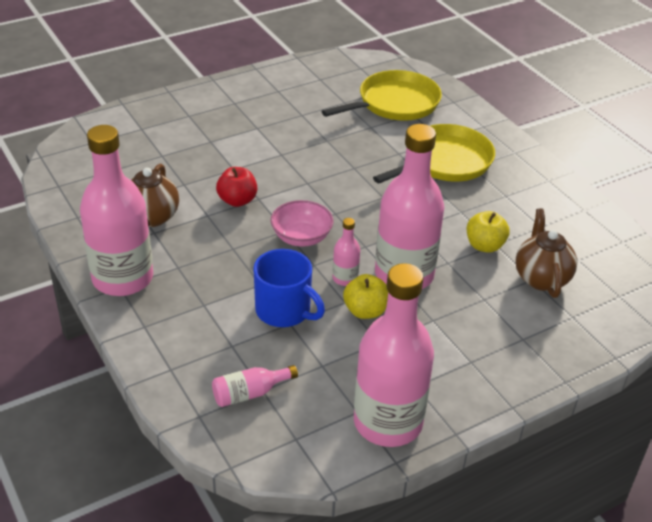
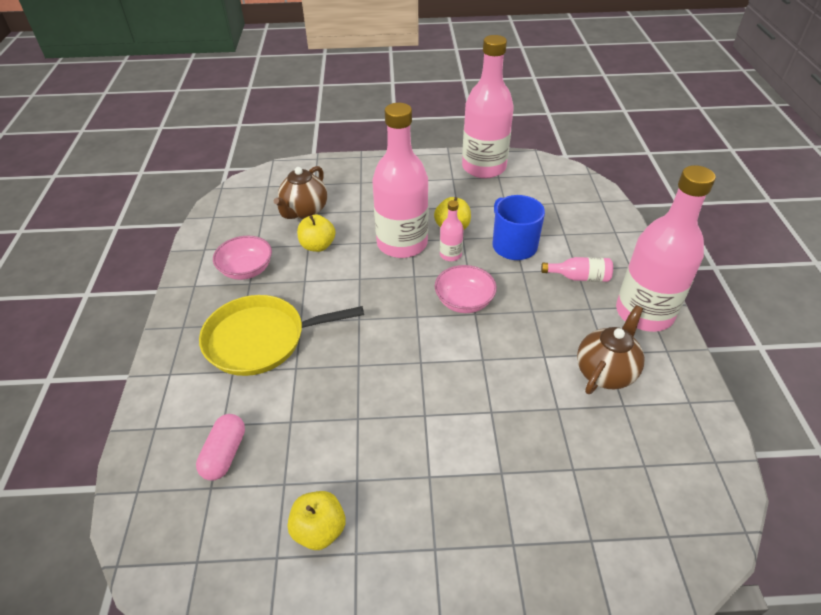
camera: 150 degrees left, 5 degrees up
(237, 200) = (506, 364): red apple -> none
(250, 393) = (563, 203): pink bottle -> pink bottle (579, 277)
(306, 92) = (319, 530): none -> yellow apple
(395, 103) = (224, 454): yellow pan -> pink capsule
(521, 204) = (246, 270): none -> pink bowl

